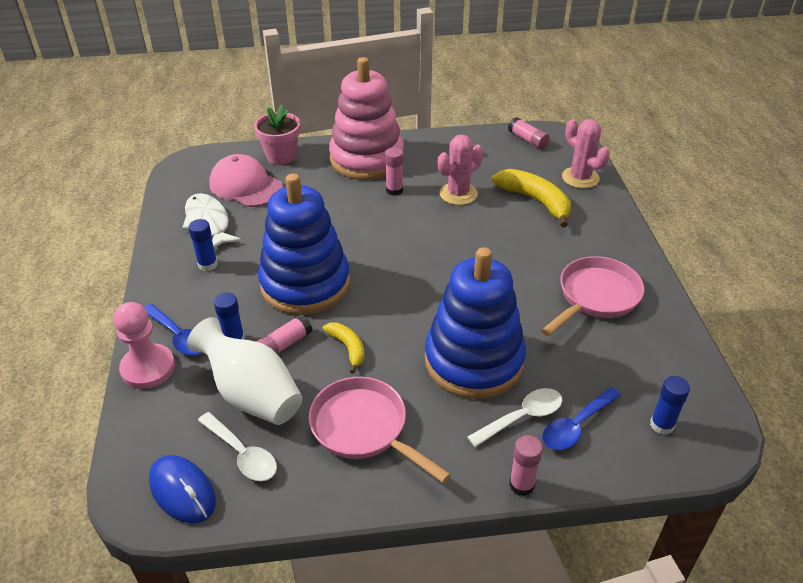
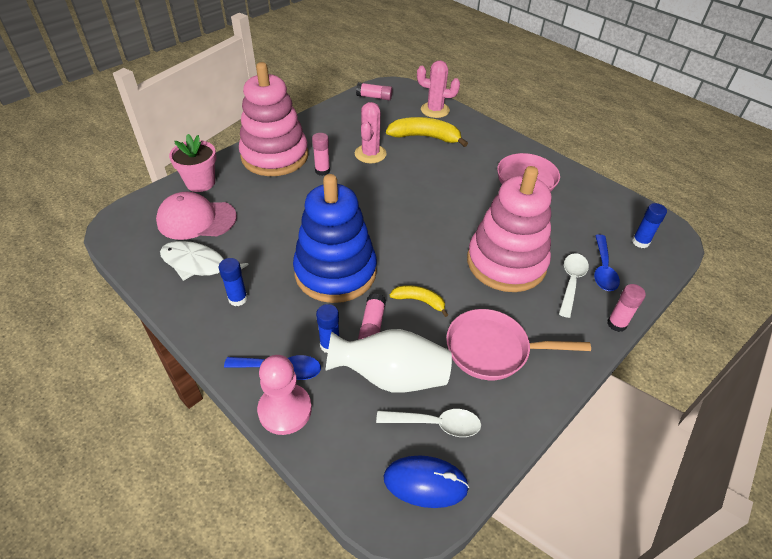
camera: 40 degrees left, 5 degrees up
(474, 361) = (506, 263): blue stacking toy -> pink stacking toy

